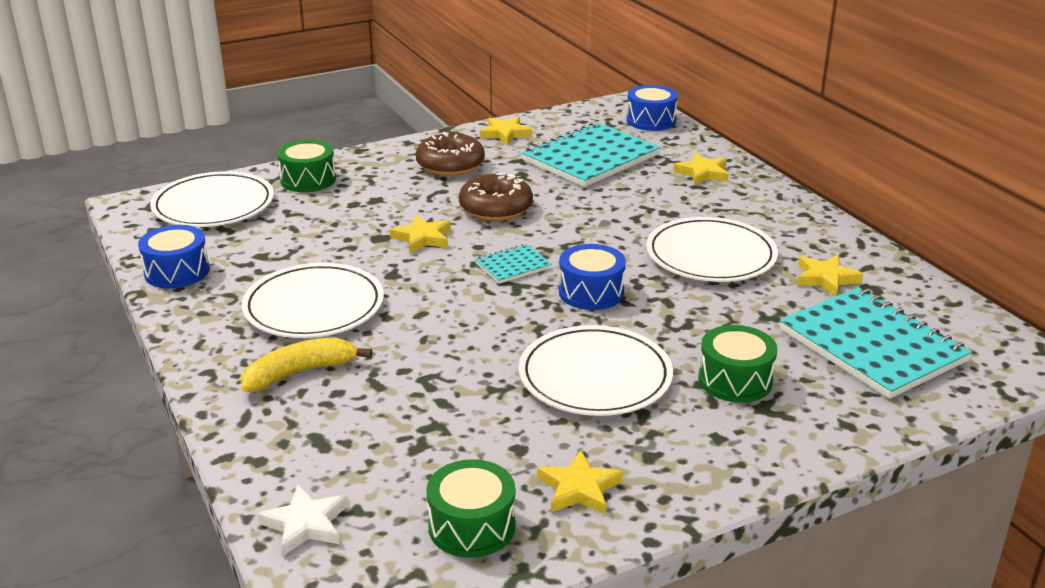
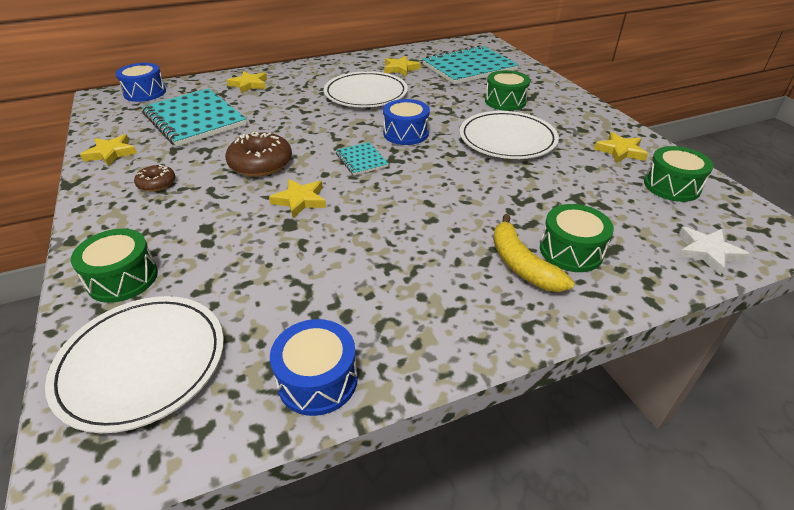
camera: 85 degrees left, 10 degrees up
(314, 306) = (412, 261): white plate -> none
(320, 409) = (571, 251): none -> green drum
(450, 165) = (157, 183): brown donut -> brown donut, size x0.56

